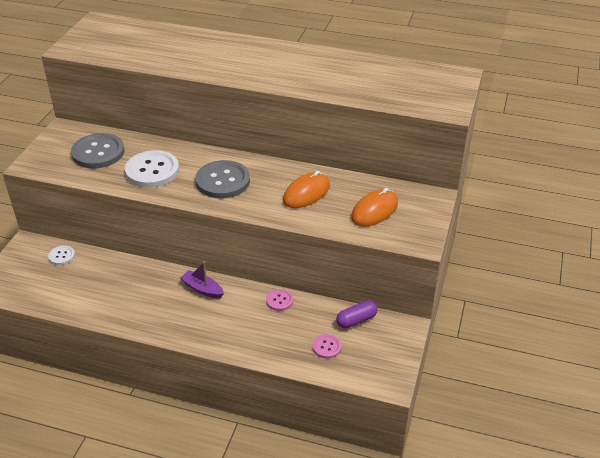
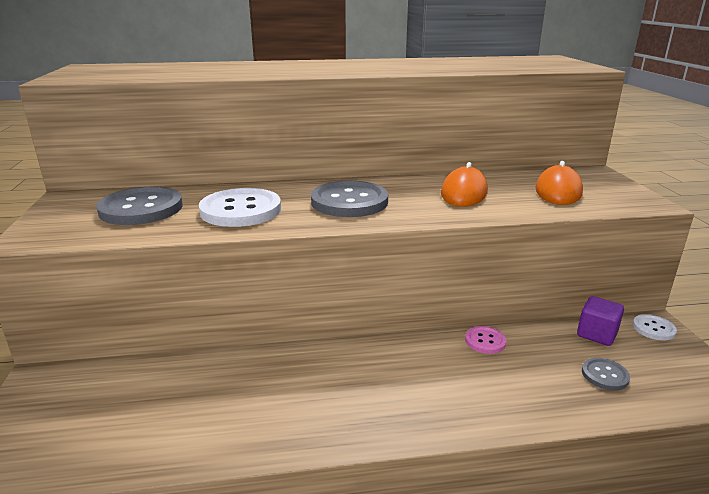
camera: 25 degrees left, 15 degrees down
(62, 256) = (113, 379): white button -> white button (653, 328)
(202, 289) = (371, 358): purple boat -> none
(326, 347) = (604, 375): pink button -> grey button
(356, 320) = (596, 334): purple capsule -> purple cube

